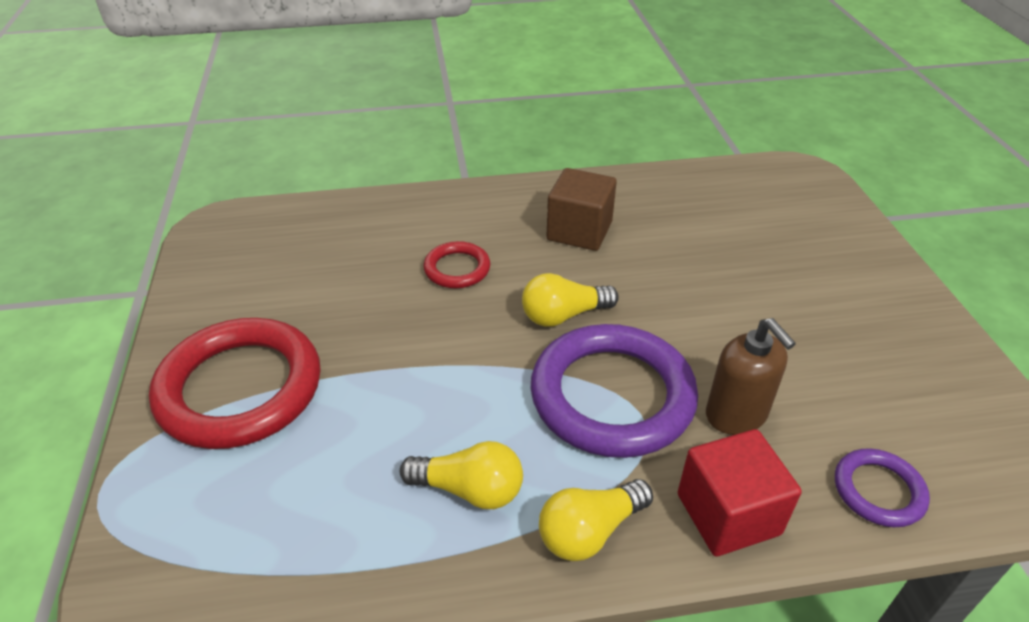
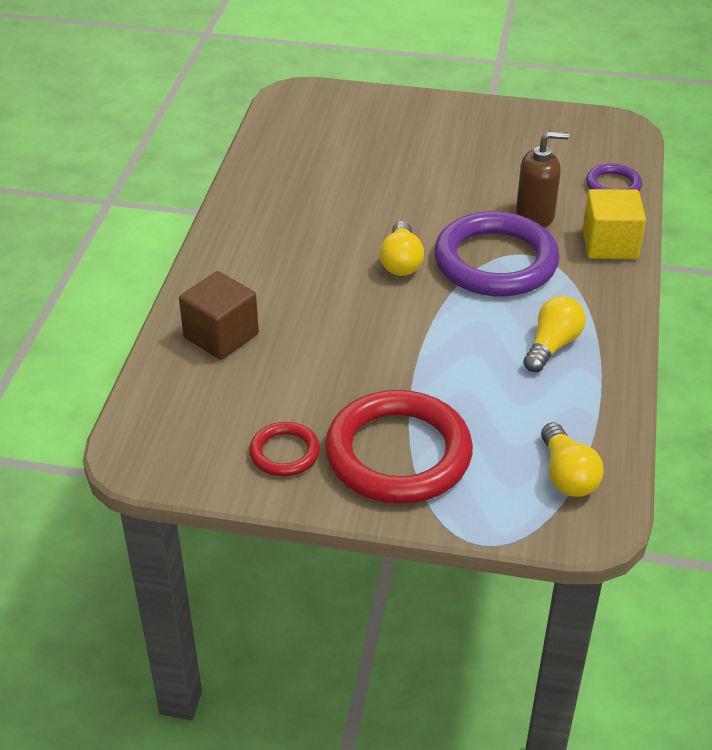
camera: 70 degrees left, 0 degrees up
(457, 269) = (310, 304): red ring -> red ring (284, 453)
(579, 231) = (300, 226): brown cube -> brown cube (221, 336)
(589, 531) = (603, 302): yellow light bulb -> yellow light bulb (567, 475)
(728, 514) = (609, 244): red cube -> yellow cube

